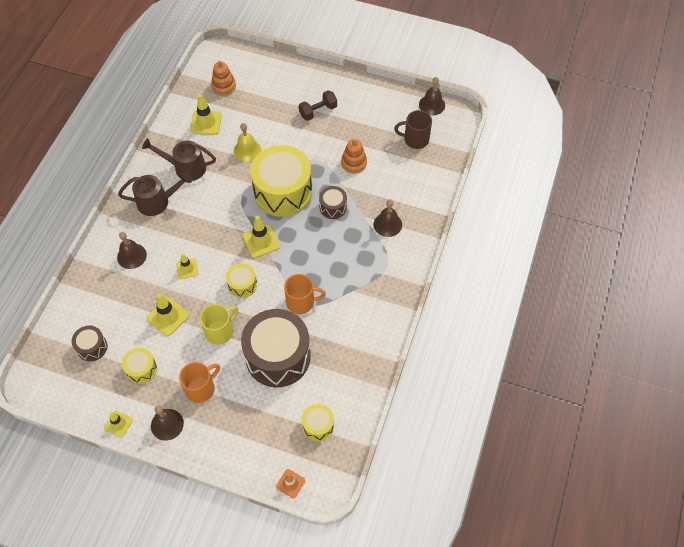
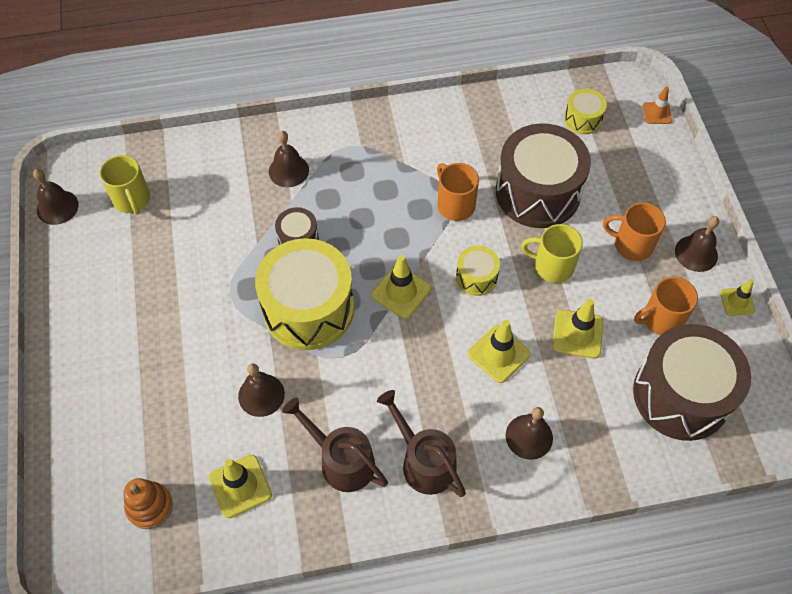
camera: 120 degrees left, 0 degrees up
(92, 347) = (681, 395): brown drum -> brown drum, size x2.15
(141, 369) = (661, 319): yellow drum -> orange mug
(186, 168) = (341, 461): brown watering can -> brown watering can turned 150 degrees clockwise
(187, 268) = (499, 354): yellow traffic cone -> yellow traffic cone, size x1.57
(247, 150) = (261, 395): yellow bell -> brown bell
(318, 111) = (137, 340): brown dumbbell -> none
(354, 163) = (211, 250): orange stacking toy -> none
(415, 139) = (132, 200): brown mug -> yellow mug

